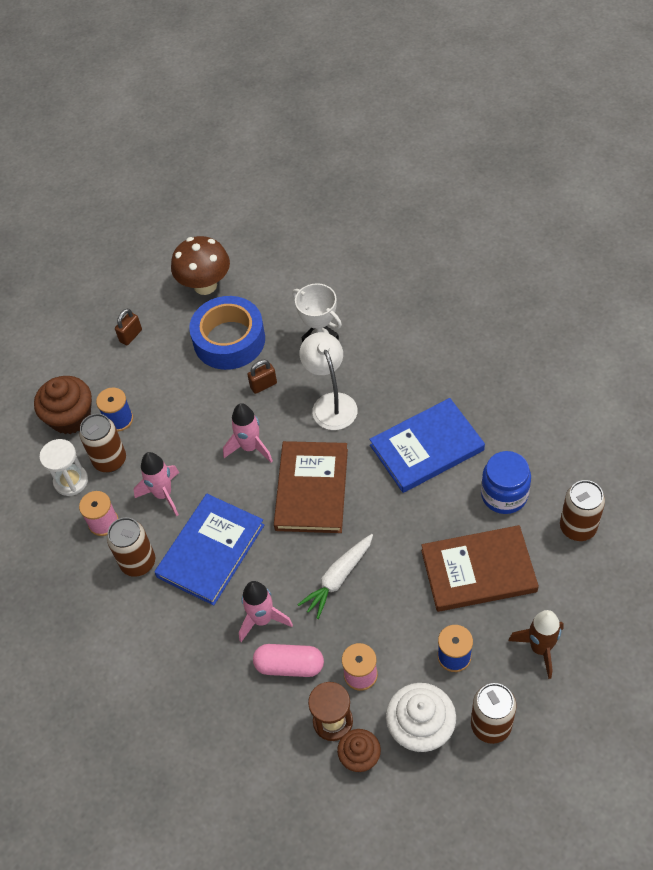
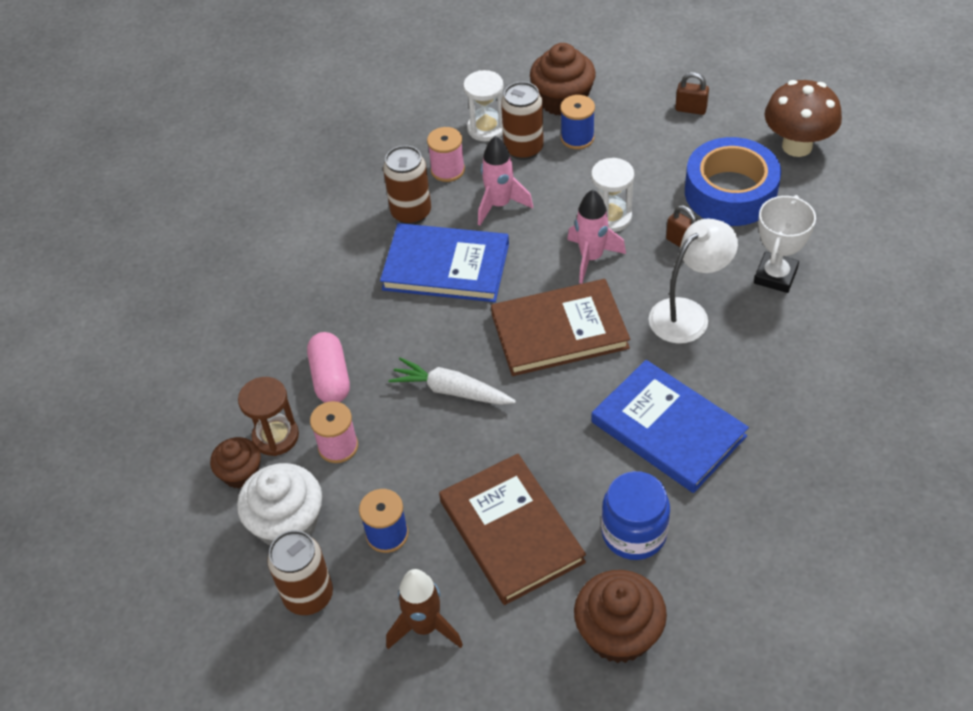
camera: 70 degrees right, 5 degrees down
(216, 422) = (611, 217): none -> white hourglass
(262, 619) = (378, 337): pink rocket -> none
(577, 527) = (618, 633): brown can -> brown cupcake

